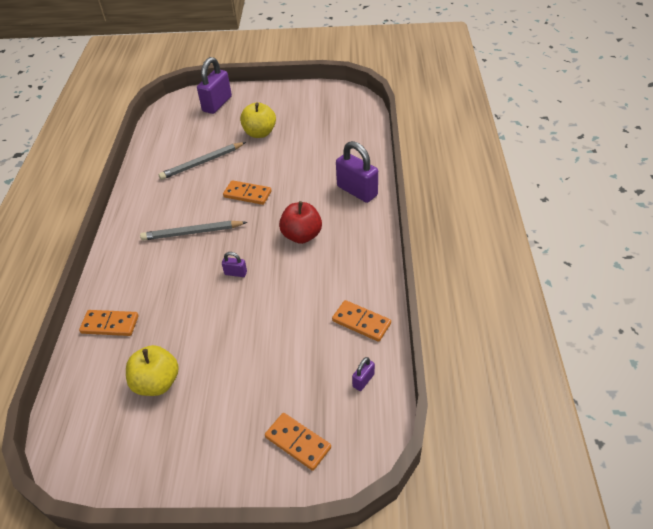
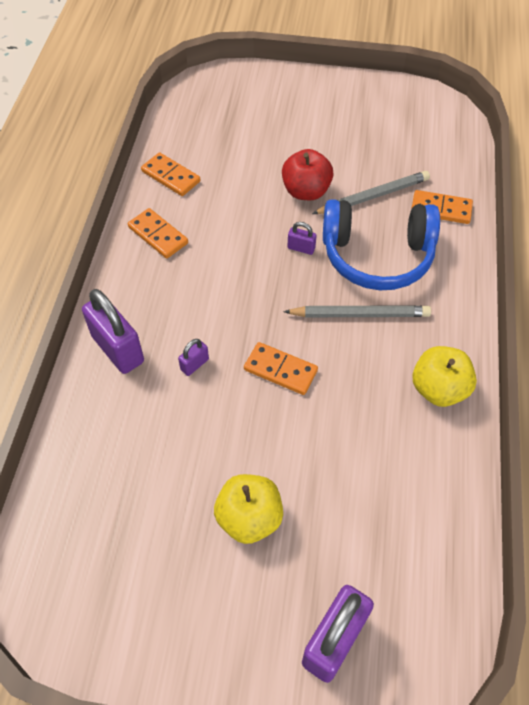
camera: 175 degrees left, 10 degrees up
(157, 383) = (378, 150): yellow apple -> yellow apple (438, 389)
(174, 275) = (377, 256): none -> blue headphones
(202, 163) = (356, 454): grey pencil -> grey pencil (373, 196)
(298, 442) = (252, 95): orange domino -> orange domino (158, 235)
(302, 235) = (212, 287): red apple -> red apple (306, 191)
(363, 380) = (185, 129): purple padlock -> purple padlock (194, 364)

